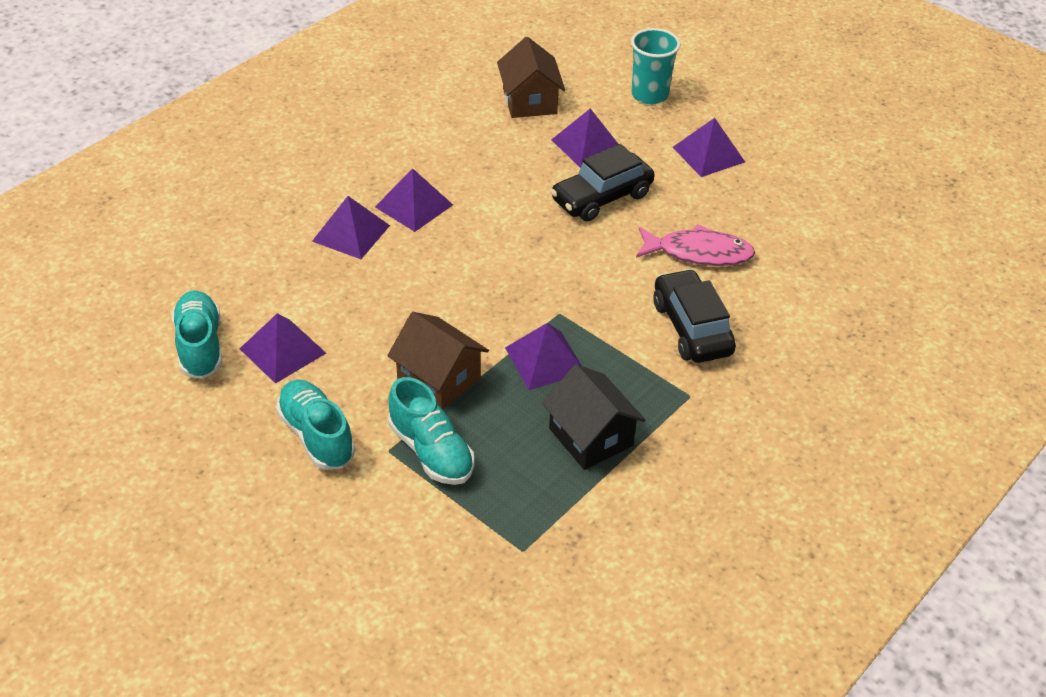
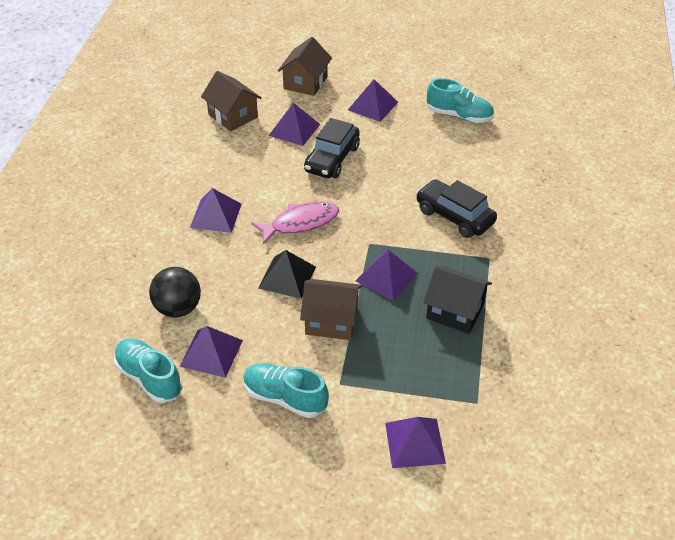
camera: 30 degrees left, 0 degrees up
(289, 288) = (178, 308): none -> black ball
(351, 233) = (188, 252): purple pyramid -> purple pyramid (414, 443)
(431, 451) = (367, 370): turquoise shoe -> turquoise shoe (459, 116)
(432, 308) = (287, 277): none -> black pyramid
(649, 95) = (305, 82): turquoise cup -> brown house
(698, 253) = (419, 169): pink fish -> pink fish (300, 223)

